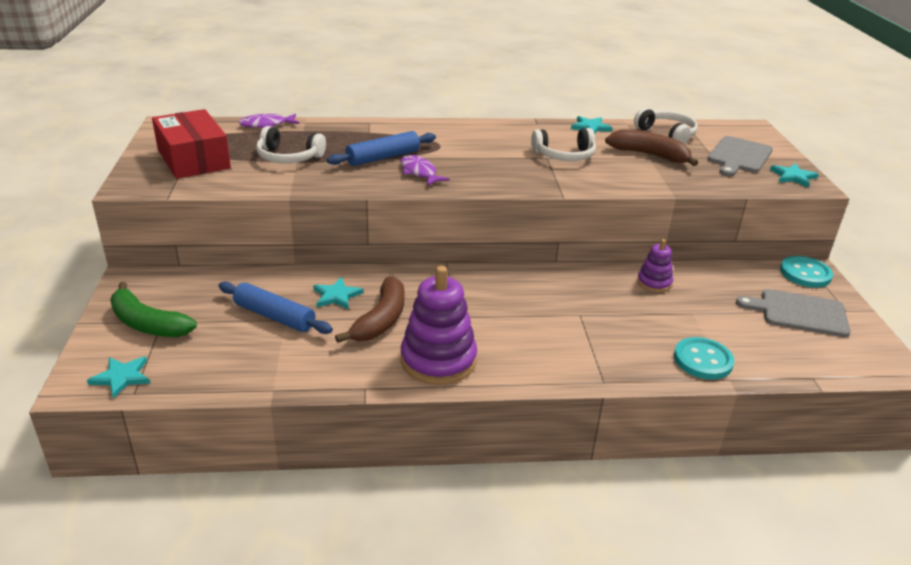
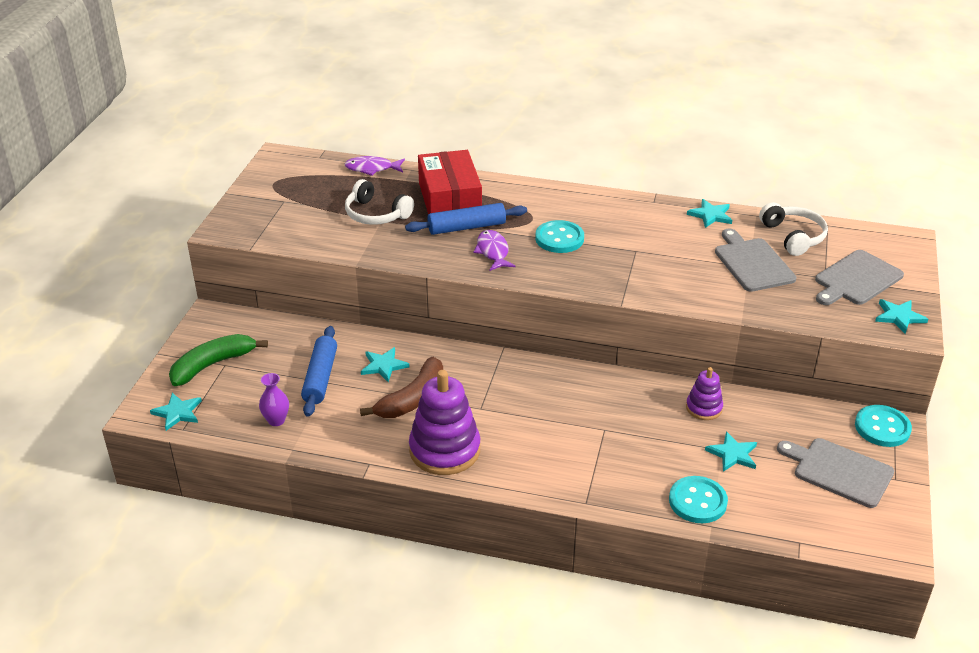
camera: 20 degrees right, 5 degrees up
(147, 324) = (212, 365): green banana -> green banana turned 90 degrees clockwise
(193, 159) = (288, 204): red box -> red box (449, 199)
(242, 365) = (276, 420): none -> purple vase
(274, 316) = (320, 377): blue rolling pin -> blue rolling pin turned 45 degrees clockwise
(474, 156) = (559, 238): none -> turquoise button
(564, 155) = (656, 250): white headphones -> none
(649, 155) = (752, 263): brown banana -> grey cutting board
(704, 315) = (732, 454): none -> turquoise star

